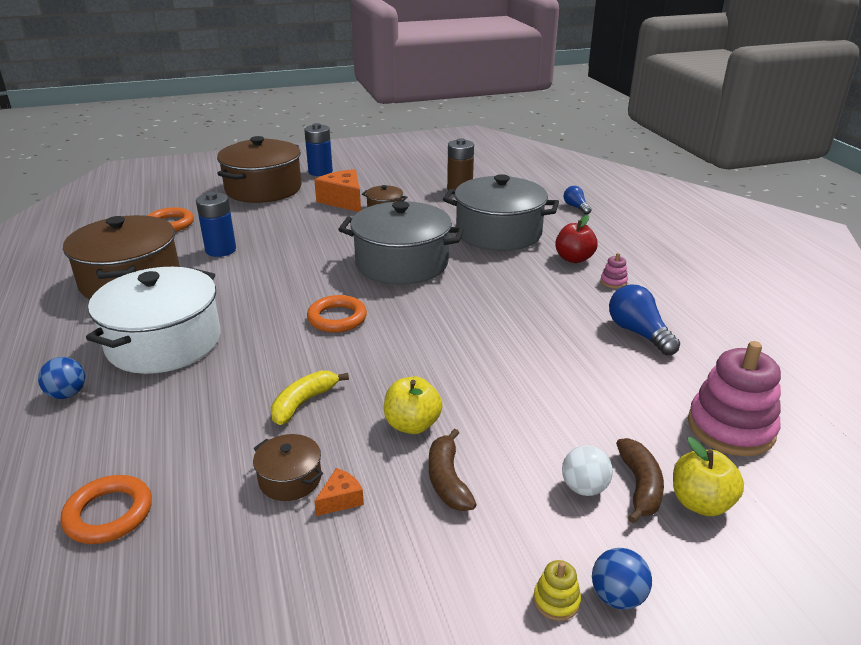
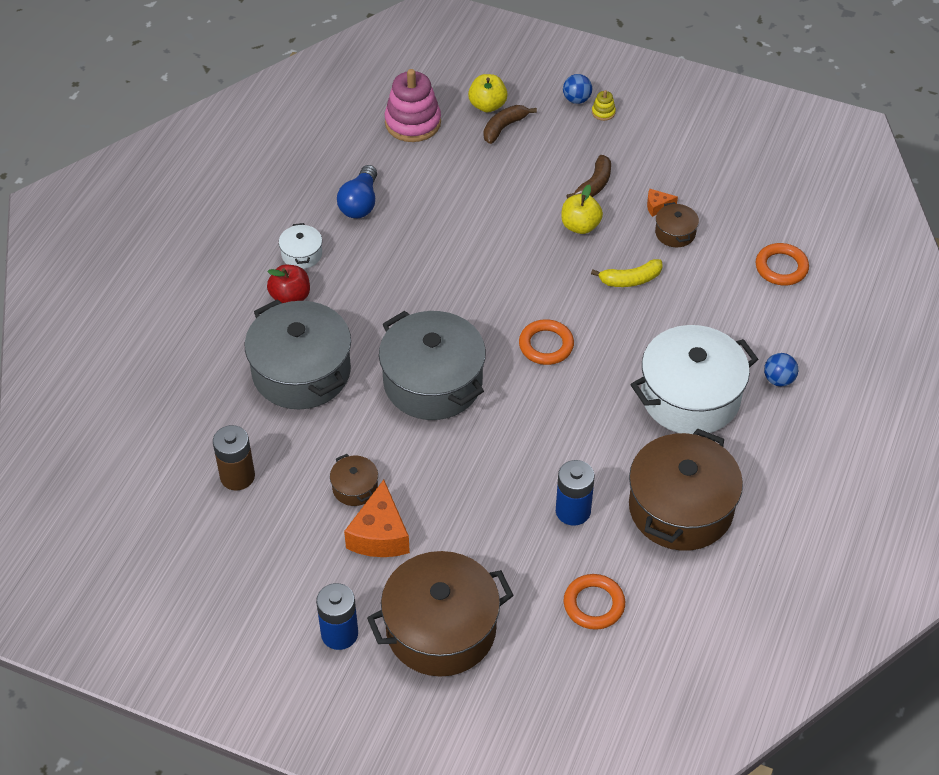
camera: 140 degrees left, 20 degrees up
(576, 207) = (177, 364): blue light bulb -> none
(584, 488) = (532, 142): white ball -> none
(613, 282) = (302, 254): pink stacking toy -> white pot

